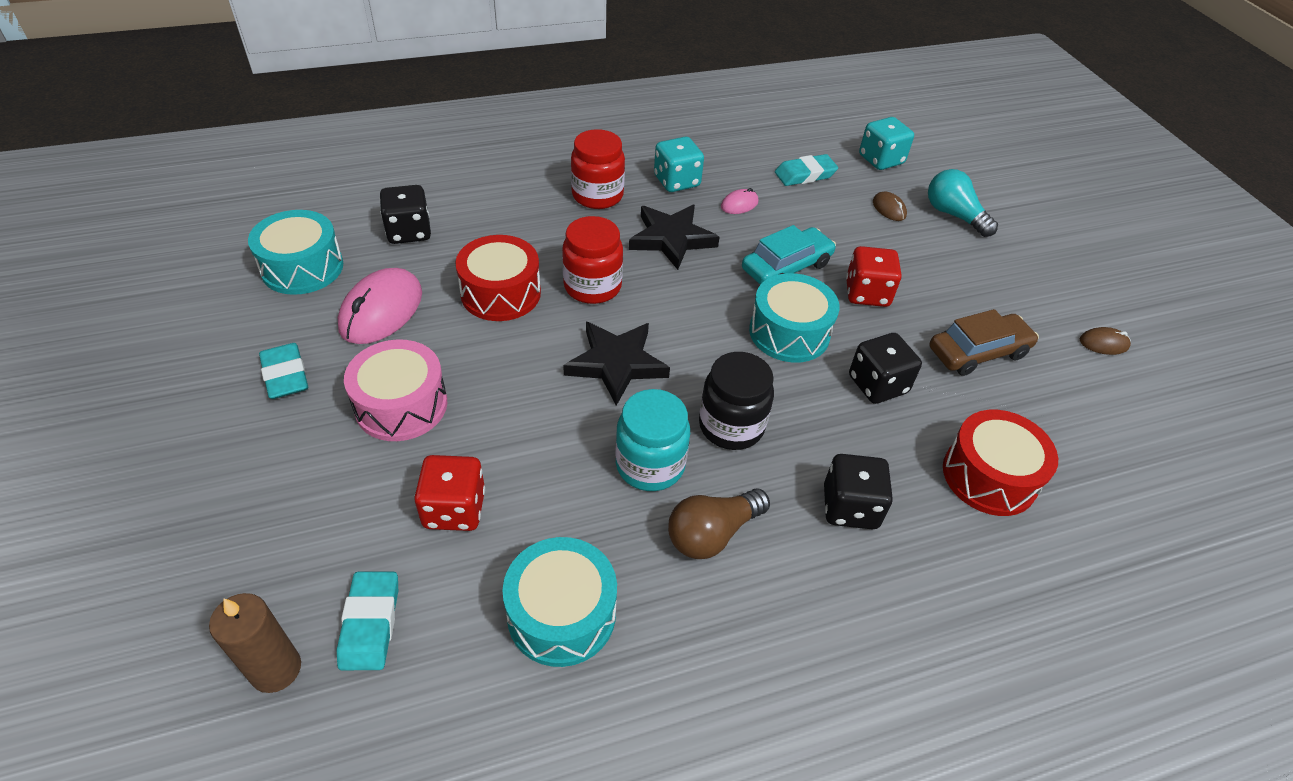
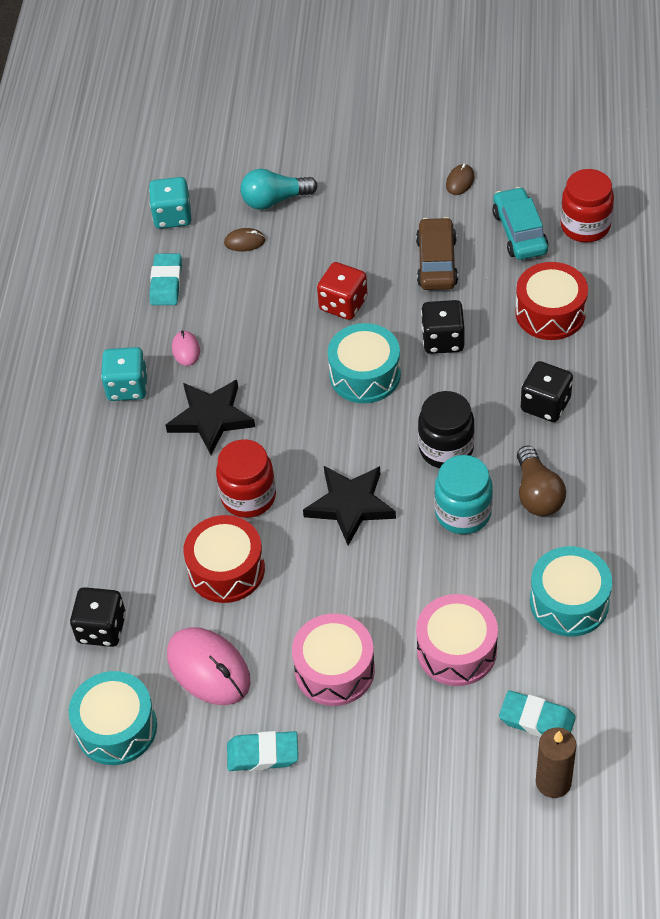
camera: 60 degrees left, 5 degrees up
(454, 509) = (456, 650): red dice -> pink drum
(597, 195) = (118, 458): red jar -> red jar (585, 226)
(786, 267) = (286, 346): turquoise car -> turquoise car (519, 232)

